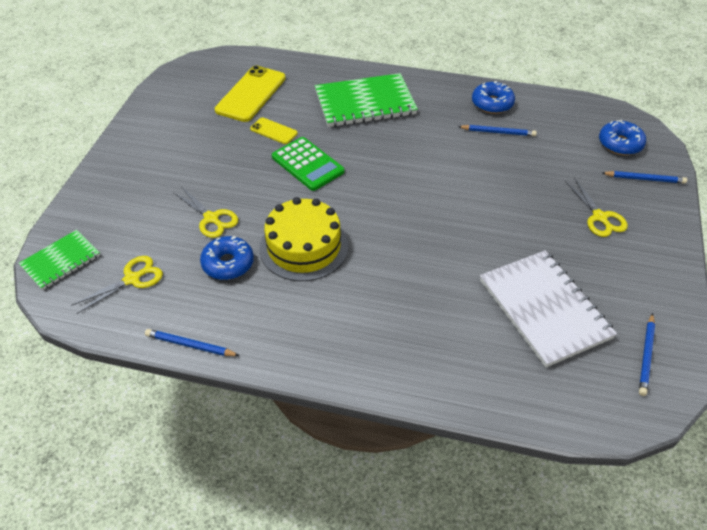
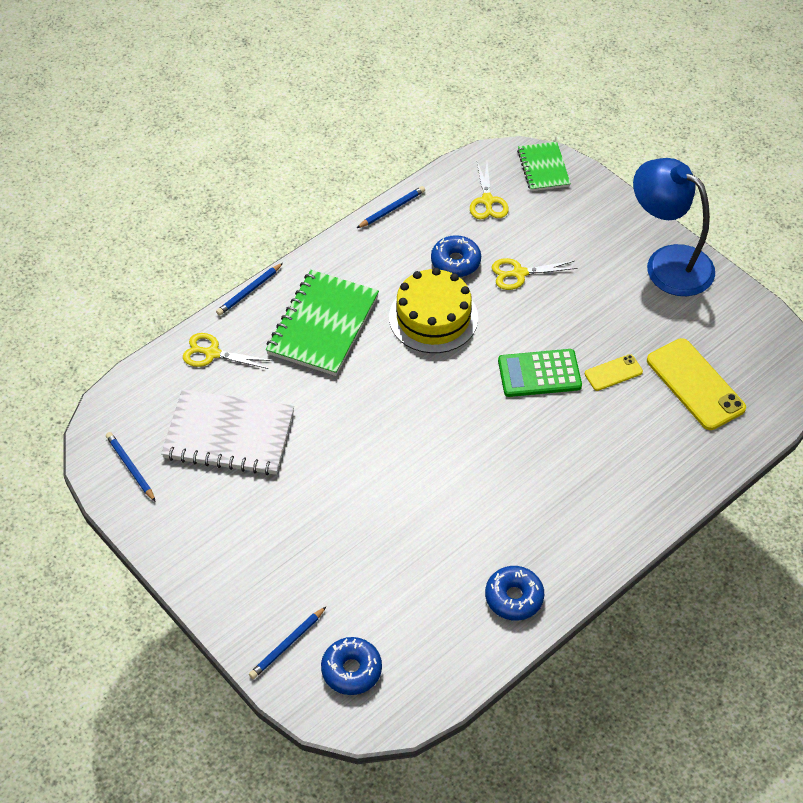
camera: 125 degrees right, 5 degrees up
(138, 145) = (667, 263): none -> blue lamp
(365, 103) = (604, 476): green notebook -> green notebook (323, 325)
(498, 132) = (462, 566): blue pencil -> blue pencil (249, 291)
(599, 217) = (278, 558): yellow scissors -> yellow scissors (212, 353)

